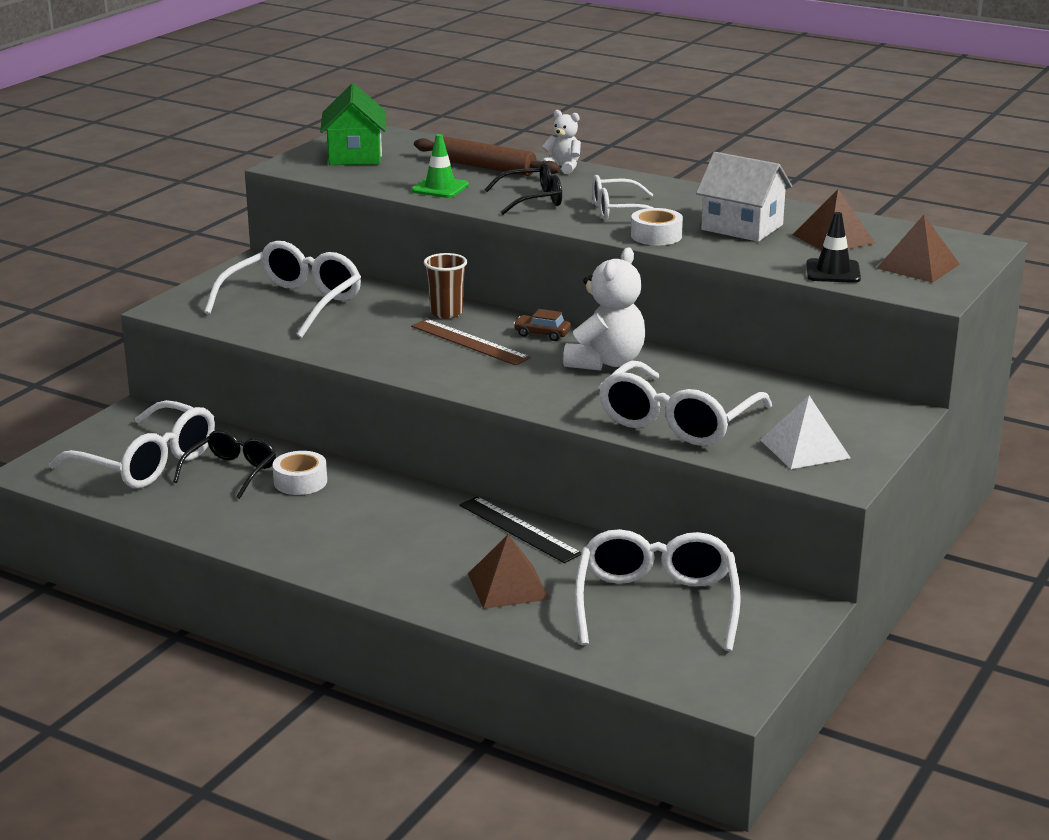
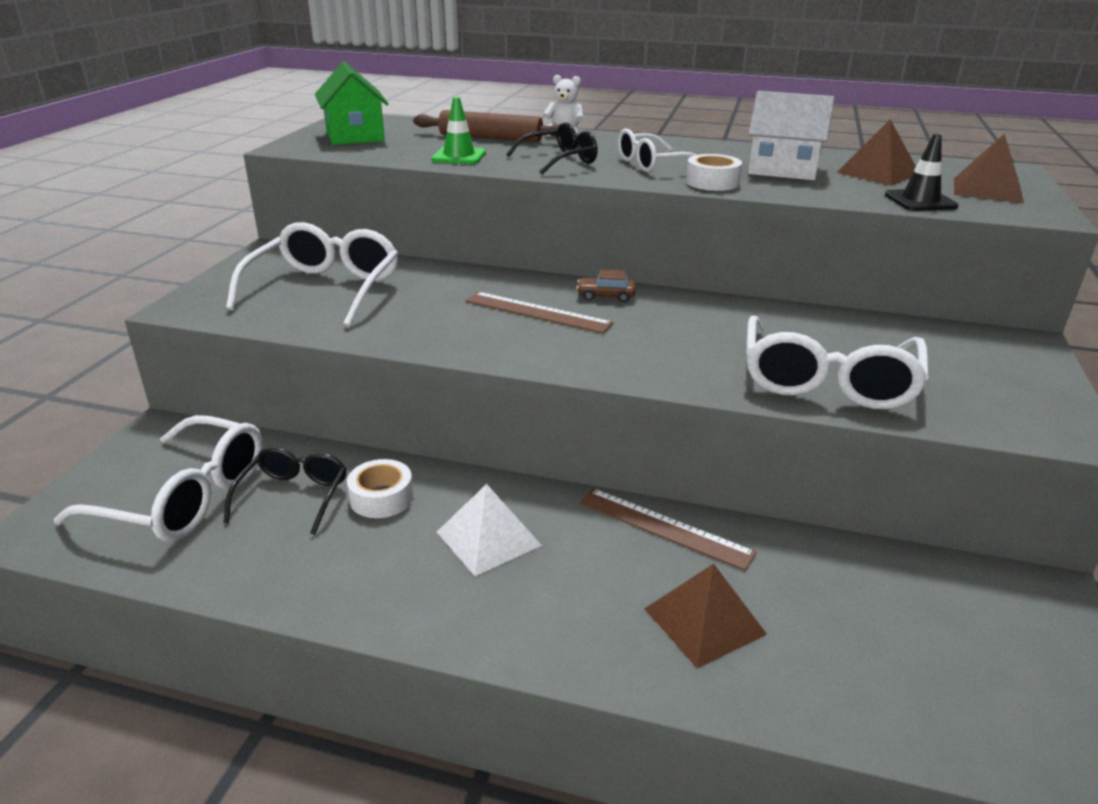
camera: 15 degrees left, 5 degrees up
(446, 313) = (493, 283): brown cup -> none
(519, 529) = (664, 527): black ruler -> brown ruler
(605, 362) = (693, 319): white teddy bear -> none
(656, 603) = (891, 617): white glasses -> none
(805, 448) = (989, 398): white pyramid -> white pyramid (488, 538)

